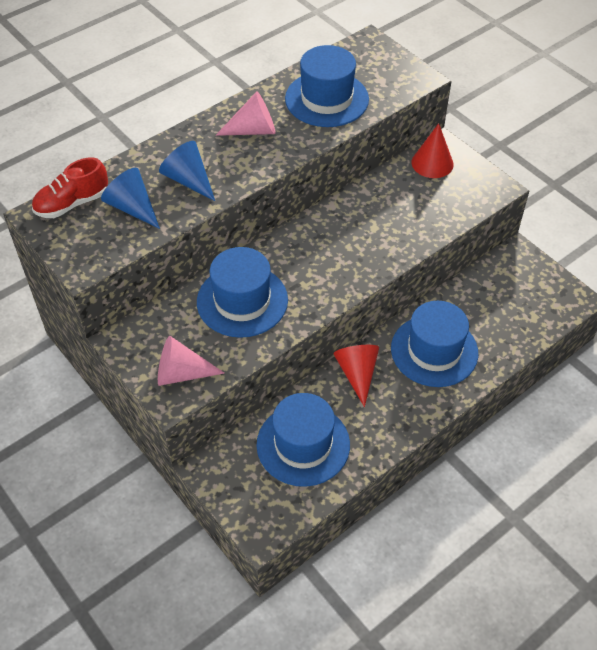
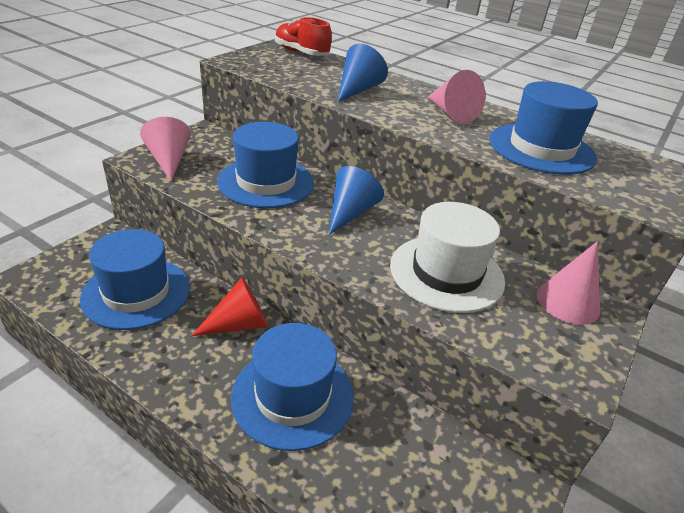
camera: 70 degrees right, 15 degrees down
(132, 207) = (309, 72): blue cone -> blue cone (350, 212)
(392, 215) = (446, 273): none -> white hat
(432, 163) = (568, 302): red cone -> pink cone

